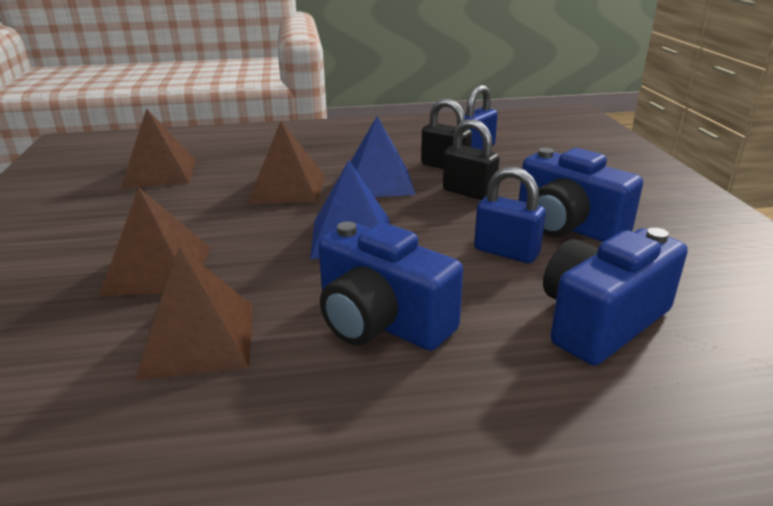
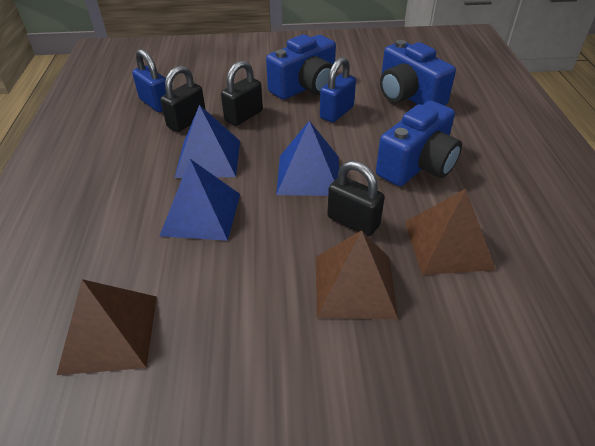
camera: 85 degrees left, 15 degrees up
(260, 268) = (353, 222): none -> black padlock
(287, 188) = (201, 214): brown pyramid -> blue pyramid

